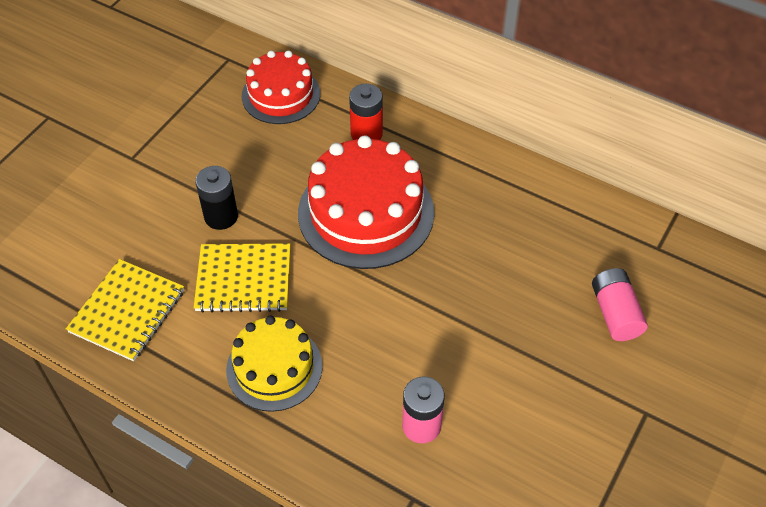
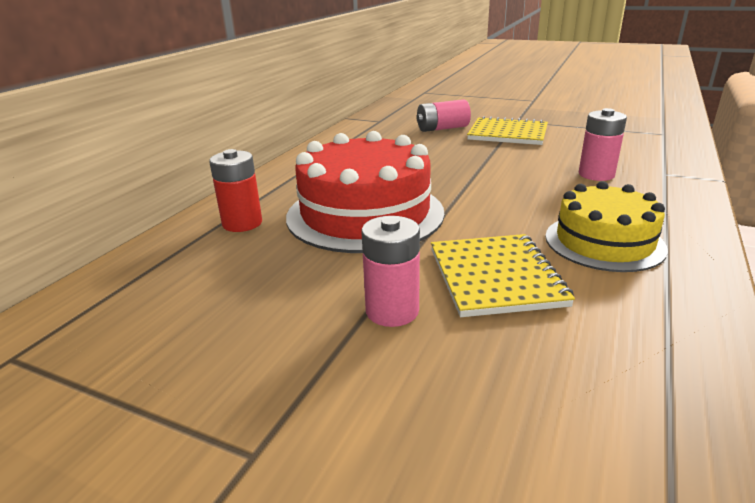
camera: 95 degrees left, 25 degrees down
(127, 311) = (623, 378): yellow notebook -> yellow notebook (508, 134)
(221, 216) = (392, 311): black battery -> pink battery
(281, 95) = (141, 290): red cake -> none

